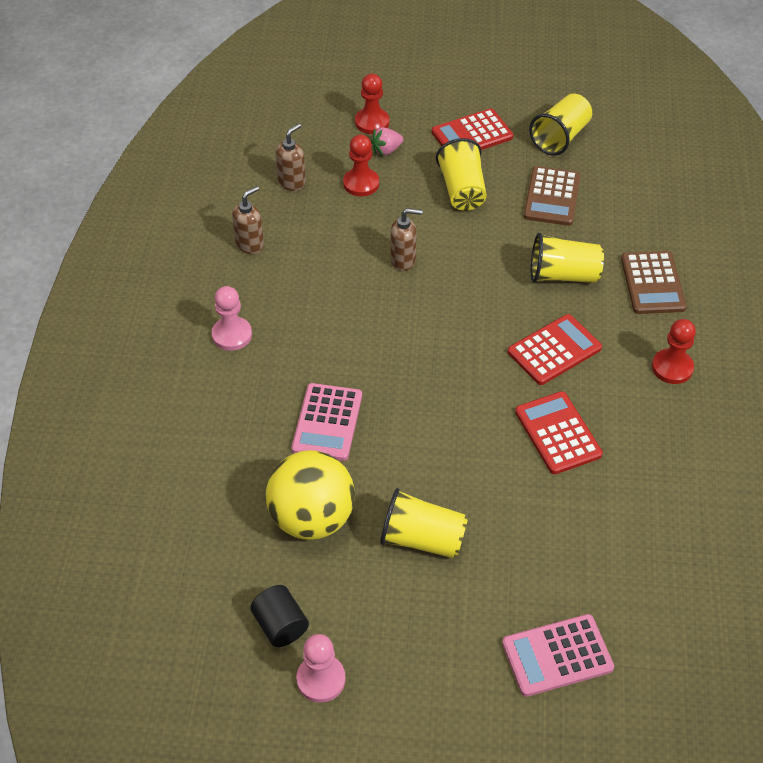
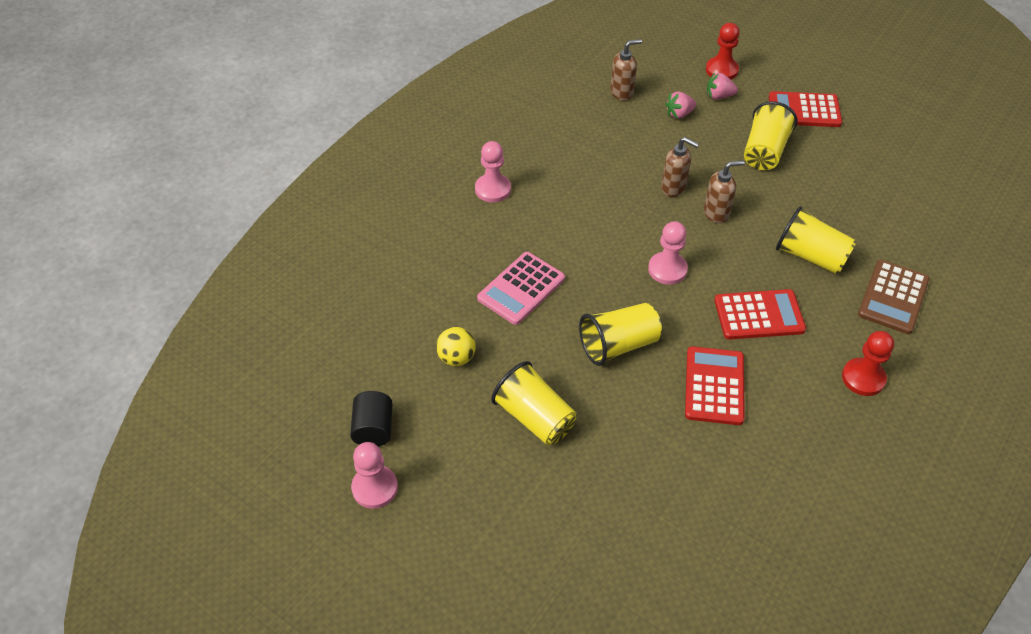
camera: 30 degrees right, 0 degrees up
(250, 245) = (555, 127): brown soap dispenser -> brown soap dispenser (716, 213)
(312, 518) = (456, 358): yellow ball -> yellow ball, size x0.48
(361, 183) = (679, 114): red pawn -> pink strawberry
(448, 343) = (667, 269): none -> pink pawn
(552, 197) = (844, 187): brown calculator -> none
(557, 655) = (584, 574): pink calculator -> none
(560, 137) = (886, 141): yellow cup -> yellow cup (618, 345)

